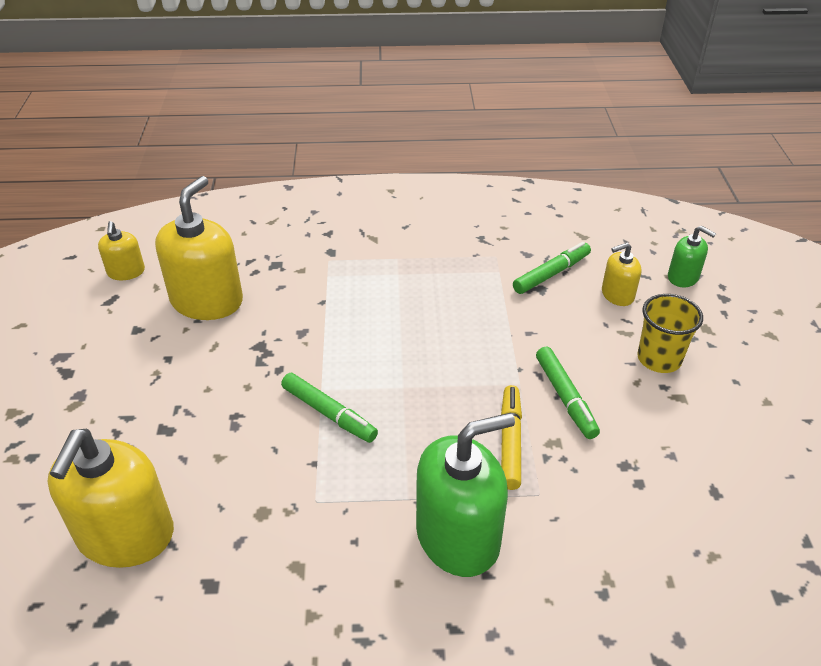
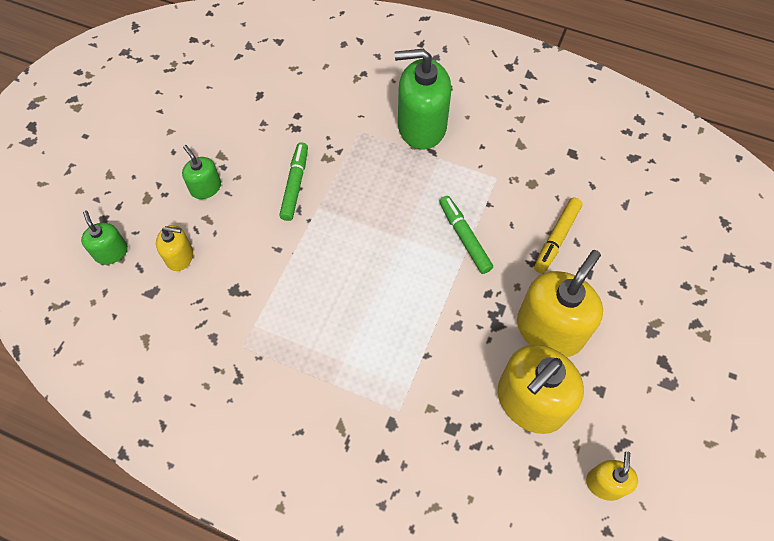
camera: 155 degrees left, 20 degrees up
(125, 535) = (620, 201): yellow soap dispenser -> yellow soap dispenser (550, 329)
(510, 442) = (354, 169): yellow marker -> yellow marker (556, 238)
(551, 274) = (212, 303): green marker -> none
(659, 359) = (205, 188): yellow cup -> green soap dispenser

